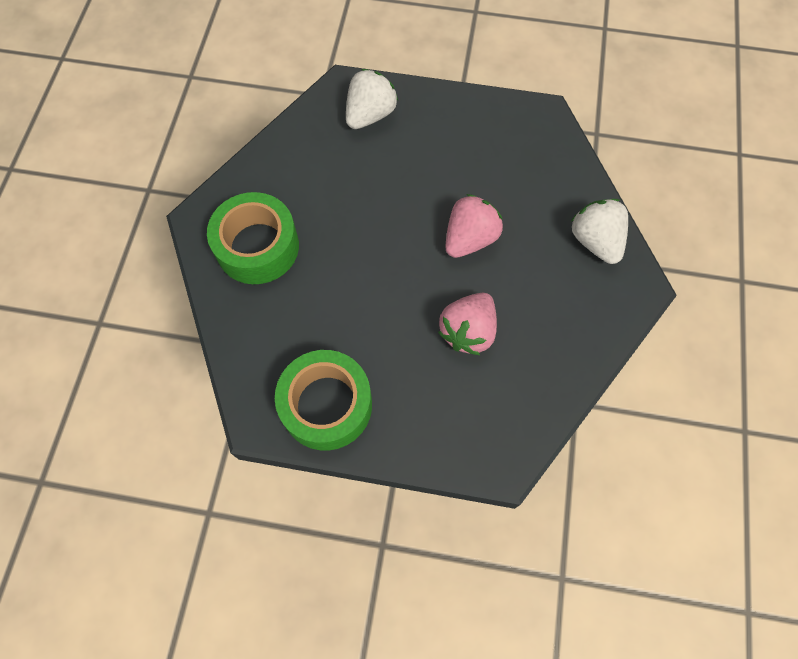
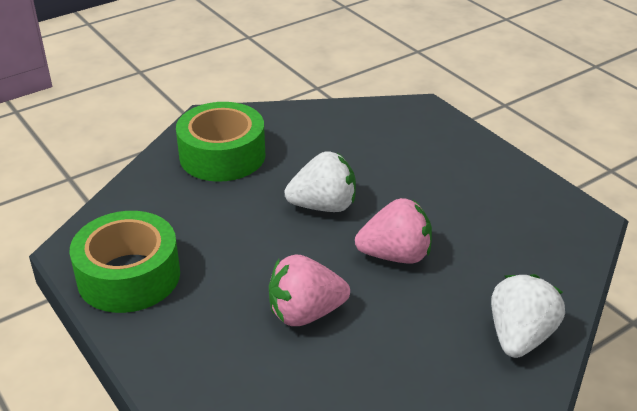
camera: 45 degrees right, 30 degrees down
(370, 115) = (419, 134): white strawberry -> white strawberry (323, 206)

